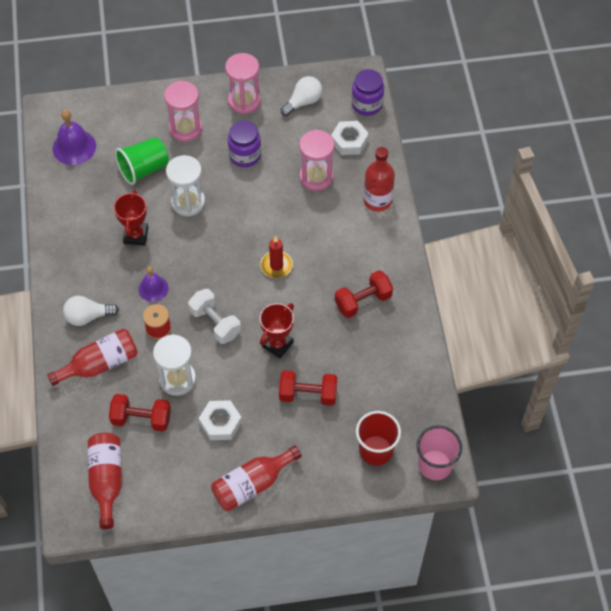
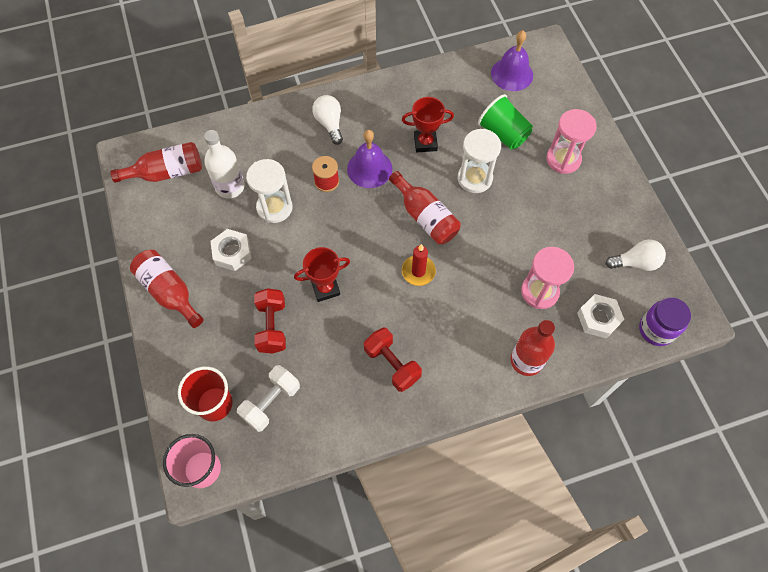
camera: 80 degrees right, 5 degrees up
(100, 364) = (282, 143): red bottle -> red bottle (425, 217)
(141, 419) = (230, 187): red dumbbell -> white bottle
(153, 288) = (369, 168): purple bell -> purple bell, size x1.54
(215, 323) = (340, 228): white dumbbell -> white dumbbell (271, 402)
(244, 101) = (616, 205): pink hourglass -> none
(245, 155) = (546, 218): purple jar -> none
(277, 344) = (325, 288): red trophy -> red trophy turned 45 degrees counterclockwise
(303, 102) = (635, 262): white light bulb -> white light bulb turned 45 degrees counterclockwise

